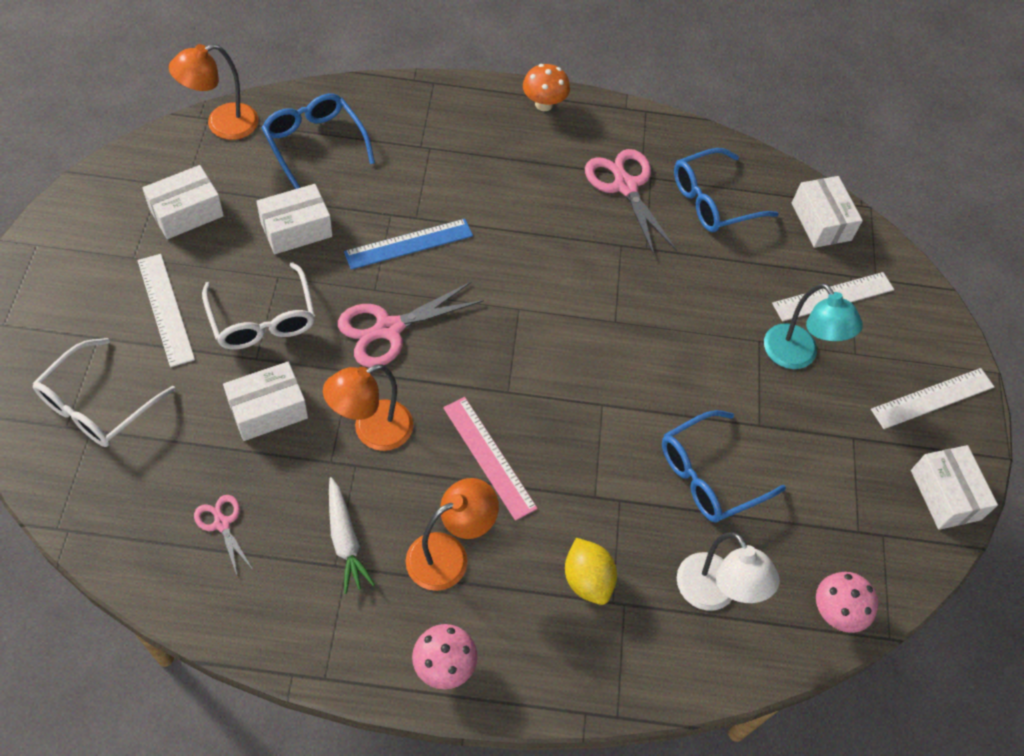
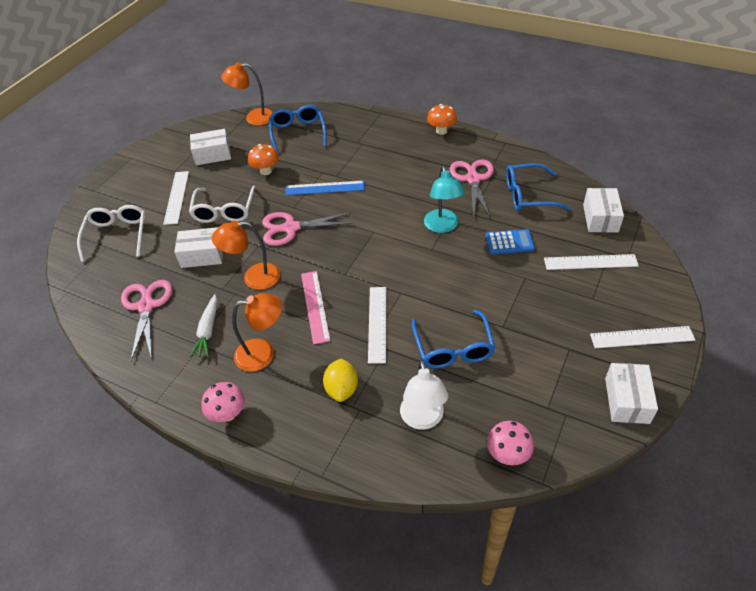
camera: 30 degrees right, 10 degrees down
(97, 405) = (117, 235): white glasses -> white glasses turned 120 degrees clockwise
(222, 524) = (146, 306): pink scissors -> pink scissors, size x1.85
(296, 229) = (266, 171): white box -> orange mushroom
(591, 463) = (377, 323): none -> white ruler
(709, 475) = (453, 348): blue glasses -> blue glasses turned 90 degrees counterclockwise
(717, 287) = (509, 242): none -> blue calculator
(797, 356) = (548, 291): turquoise lamp -> turquoise lamp (442, 226)

